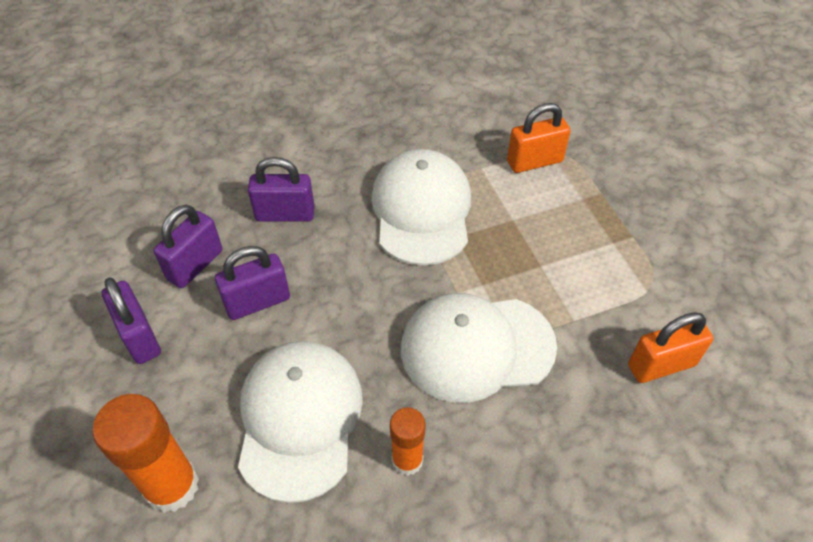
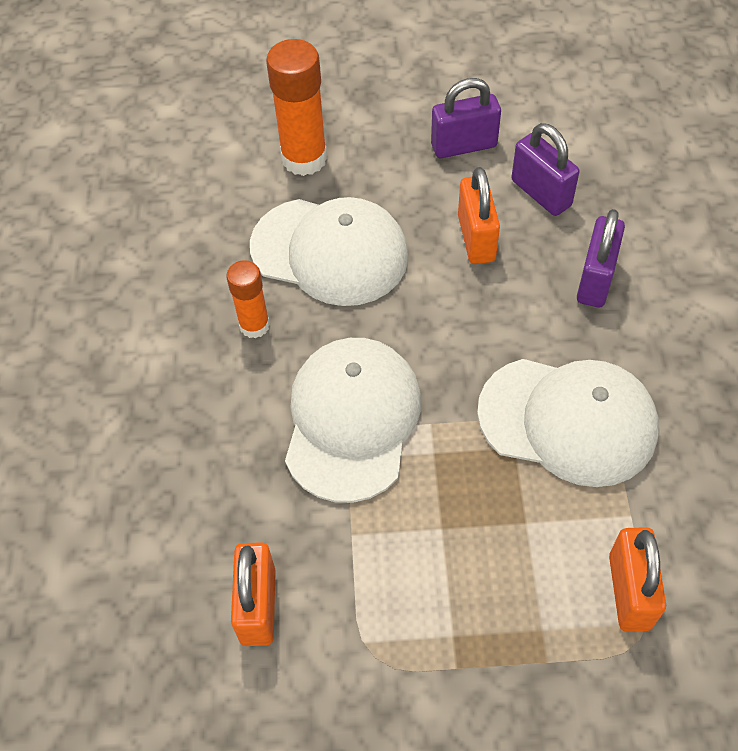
camera: 110 degrees right, 5 degrees up
(257, 302) = (476, 238): purple padlock -> orange padlock

